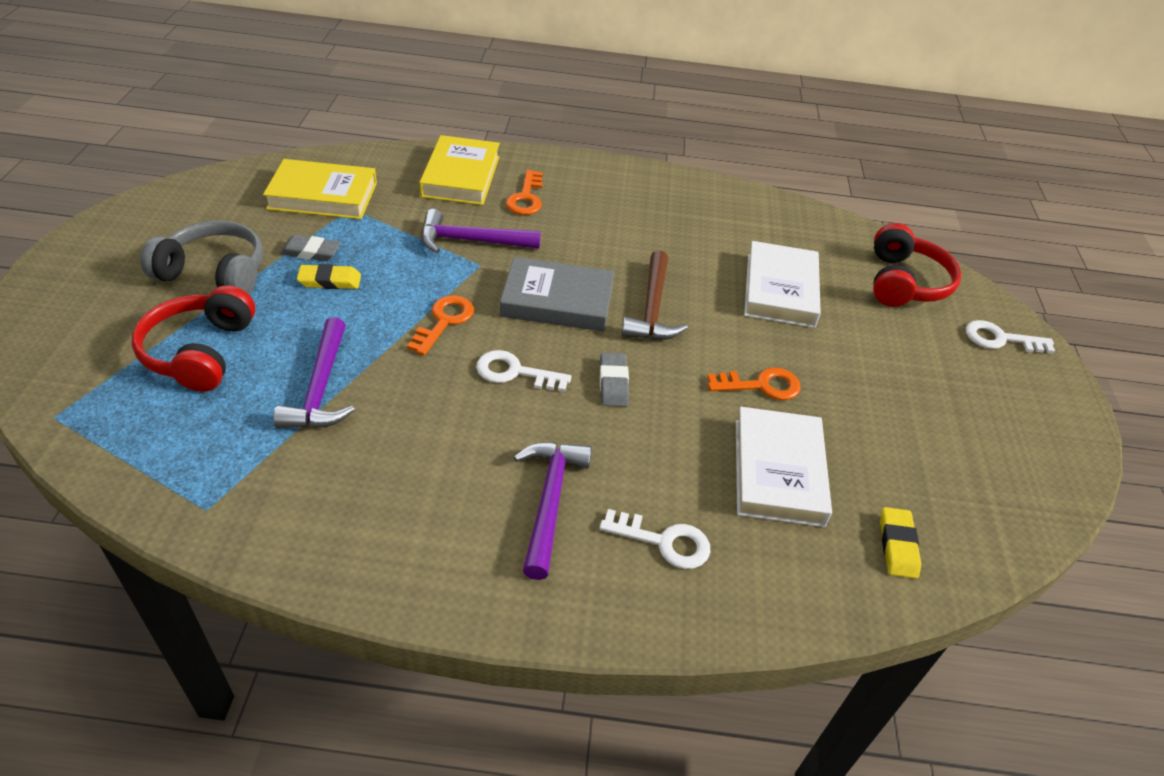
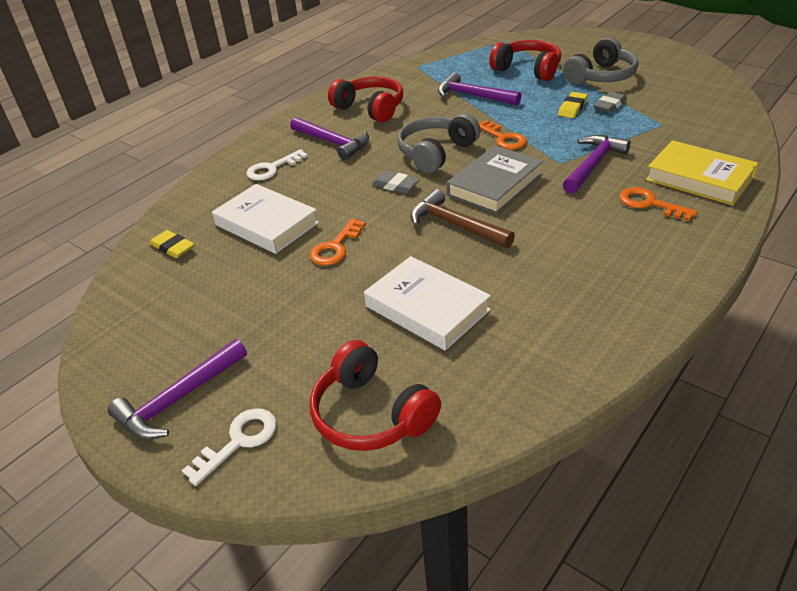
camera: 130 degrees right, 5 degrees down
(323, 196) = (684, 116): yellow book -> none
(413, 504) = (370, 108): none -> red headphones
(515, 372) = (436, 153): white key -> grey headphones
(1019, 396) = (179, 399): none -> purple hammer

